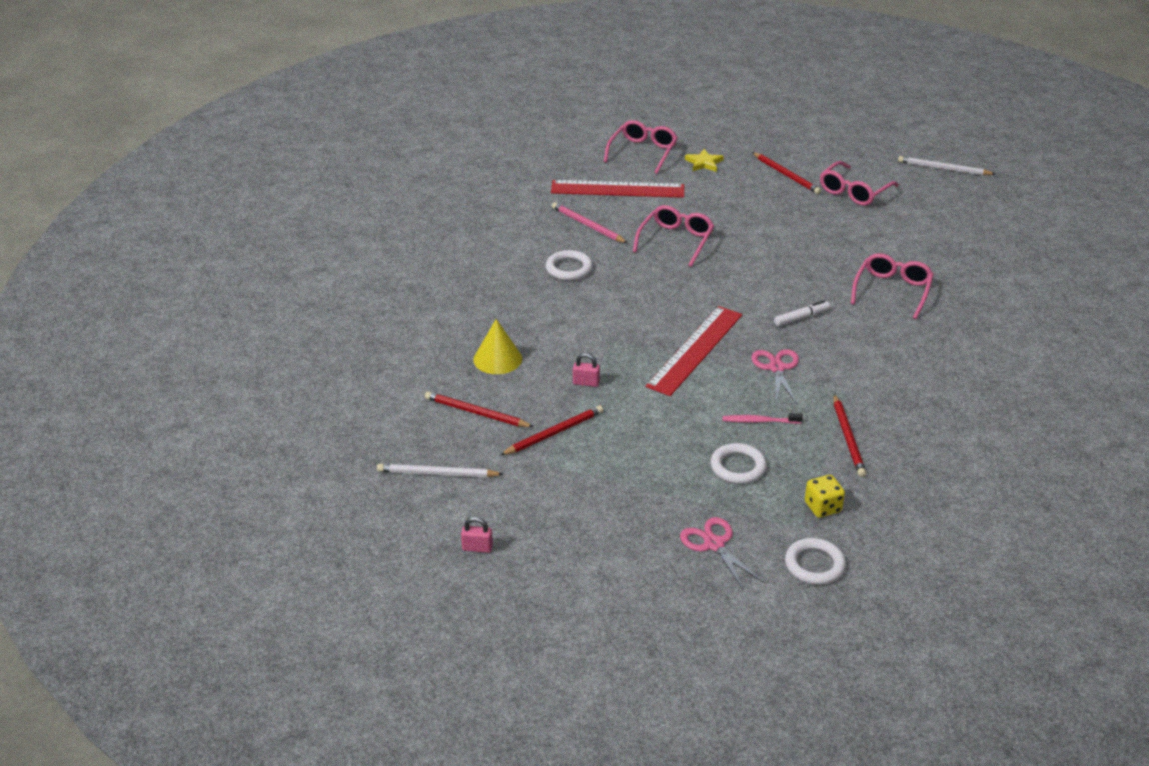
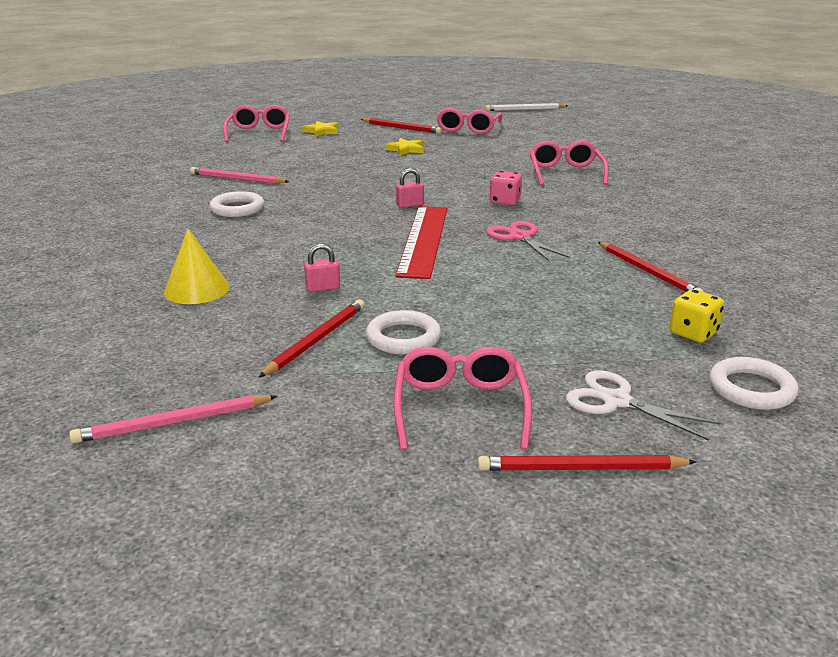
camera: 25 degrees left, 10 degrees down
(437, 474) = (173, 422): white pencil -> pink pencil
(476, 413) = (197, 344): red pencil -> red pencil (581, 468)
(477, 548) = (291, 501): pink padlock -> pink padlock (410, 205)
(617, 189) = (251, 155): red ruler -> none
(676, 241) = (336, 175): pink glasses -> pink glasses (460, 407)
(714, 544) = (616, 401): pink scissors -> white scissors
(738, 467) = (564, 320): white ring -> white ring (403, 338)
(760, 421) = (546, 278): pink toothbrush -> none
(765, 214) = (406, 149): none -> yellow star
(801, 318) = (505, 201): white marker -> pink dice

